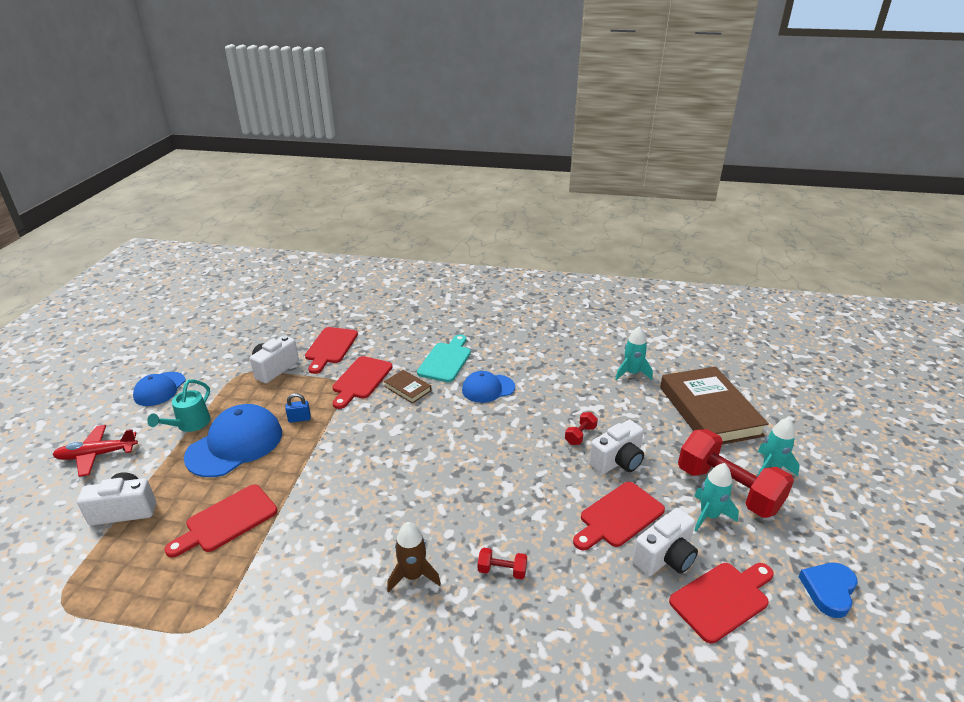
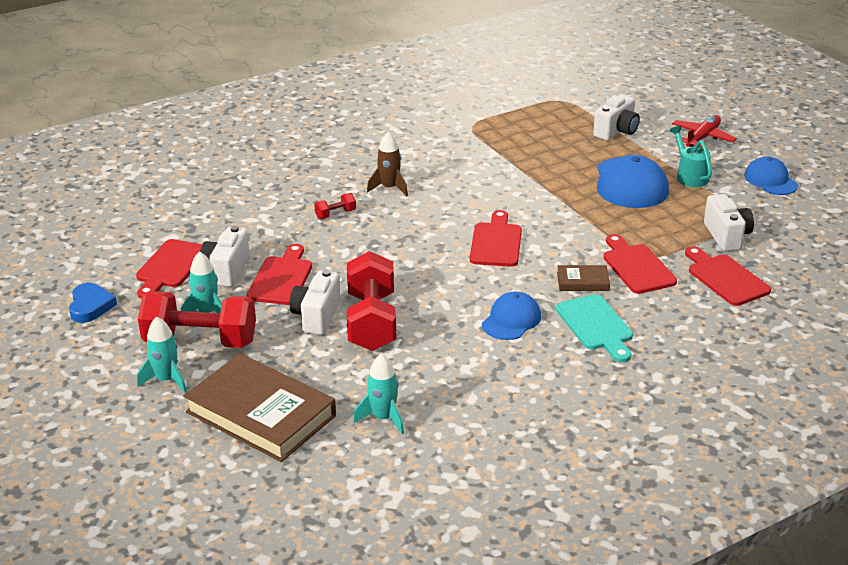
camera: 140 degrees right, 0 degrees up
(227, 520) = (547, 155): red cutting board -> red cutting board (496, 242)
(299, 419) = (622, 217): blue padlock -> none
(580, 435) = (372, 322): red dumbbell -> red dumbbell, size x2.38

